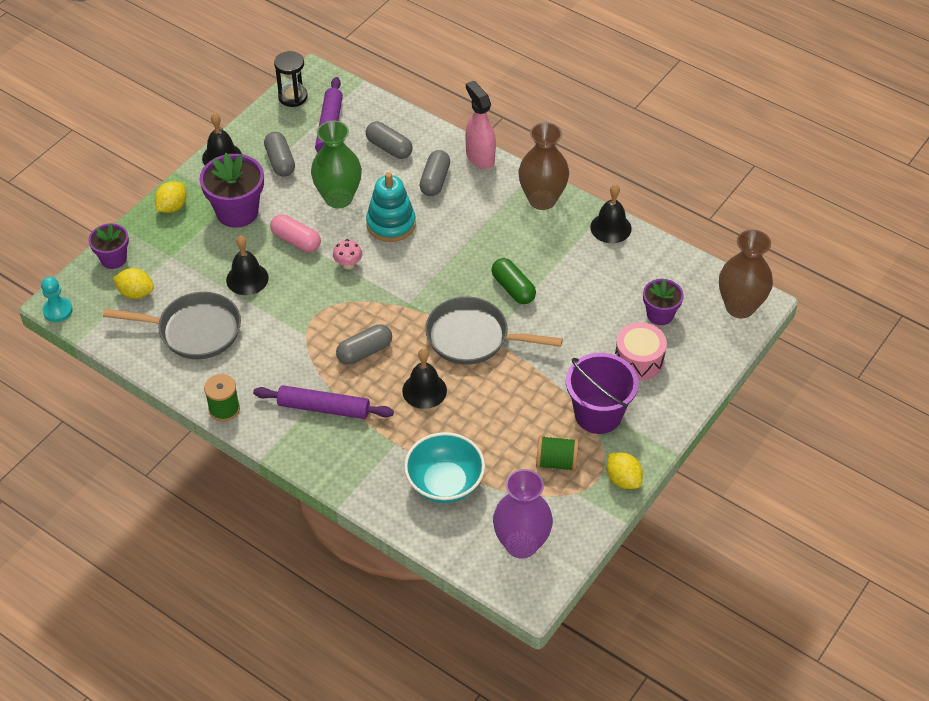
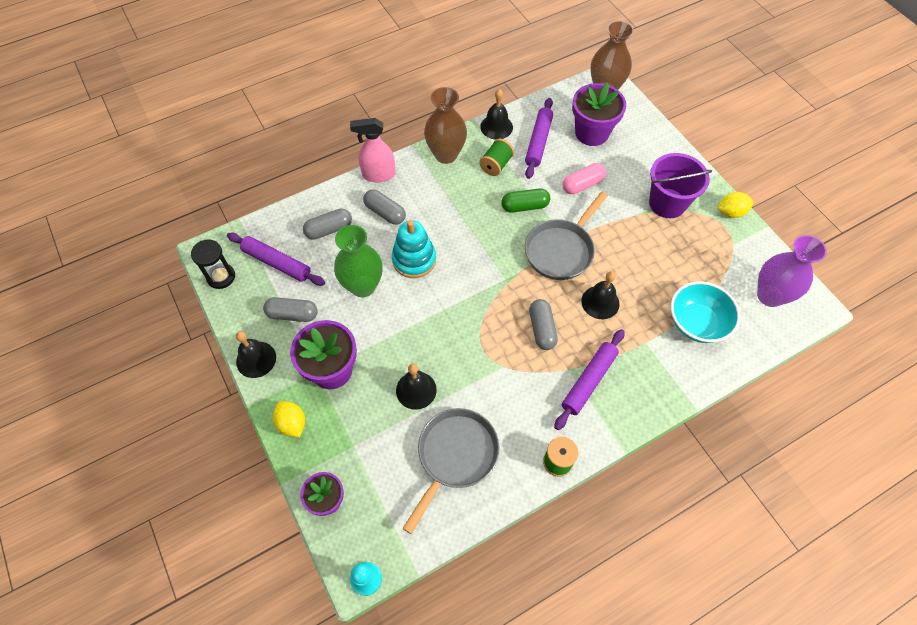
camera: 65 degrees left, 10 degrees up
(136, 293) = (382, 493): yellow lemon -> none
(296, 241) = (393, 335): pink capsule -> pink capsule (582, 184)
(348, 264) = (441, 306): pink mushroom -> none
(556, 462) = (701, 245): green spool -> green spool (496, 165)
(613, 271) = (538, 142): none -> purple rolling pin
(639, 360) = (627, 161): pink drum -> none
(660, 315) = (591, 133): purple flower pot -> purple flower pot, size x1.65

